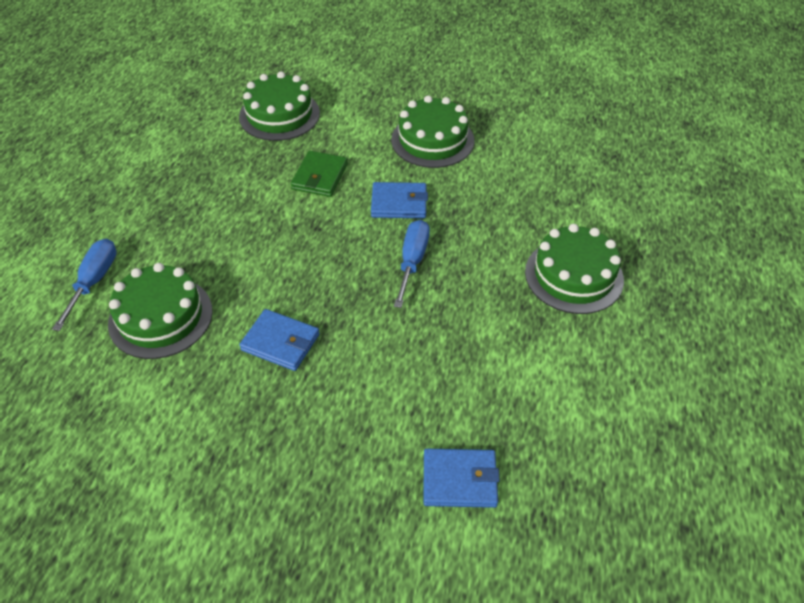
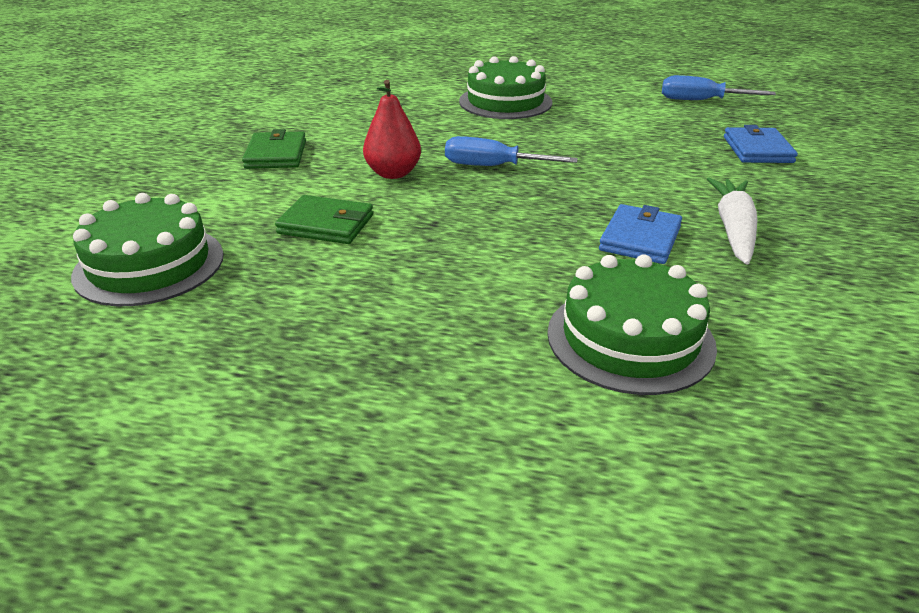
camera: 90 degrees left, 15 degrees down
(94, 281) = (570, 430): blue screwdriver -> blue screwdriver (701, 101)
(287, 409) = (733, 229): none -> white carrot
(399, 203) = (393, 173): blue wallet -> red pear
(432, 140) = (276, 154): green cake -> green wallet

